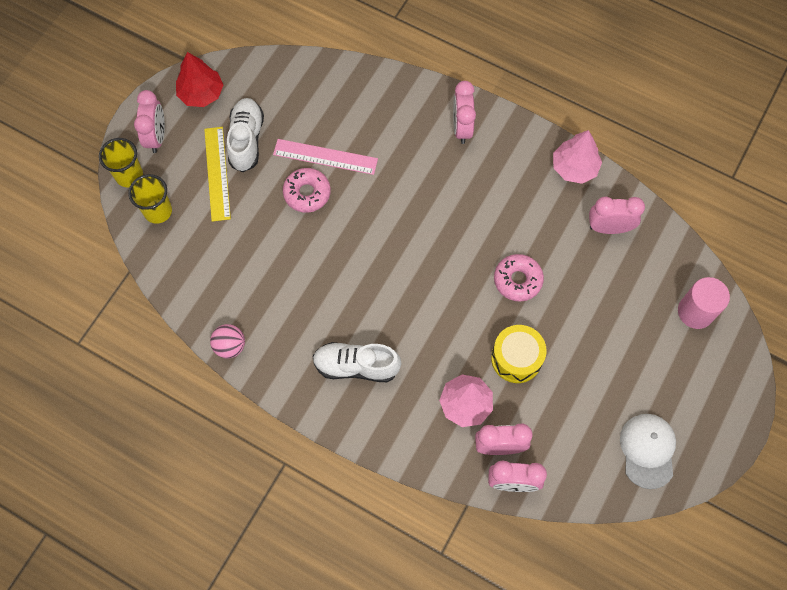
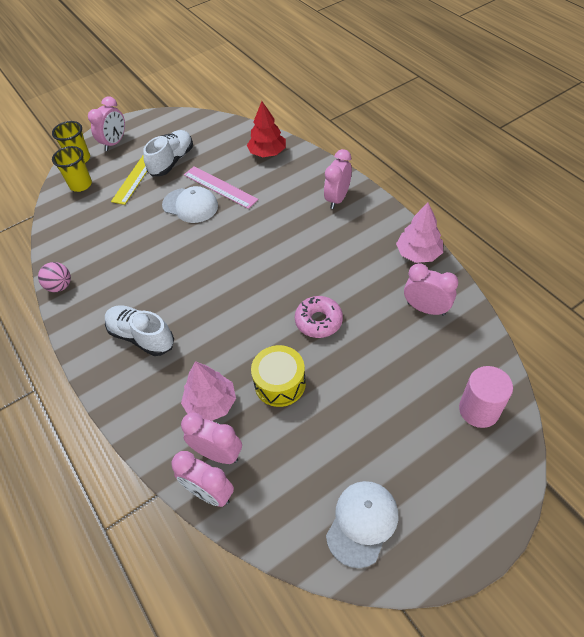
camera: 30 degrees right, 15 degrees down
(201, 93) = (162, 127): red tree -> red tree (267, 153)
(307, 193) = (190, 205): pink donut -> white cap

